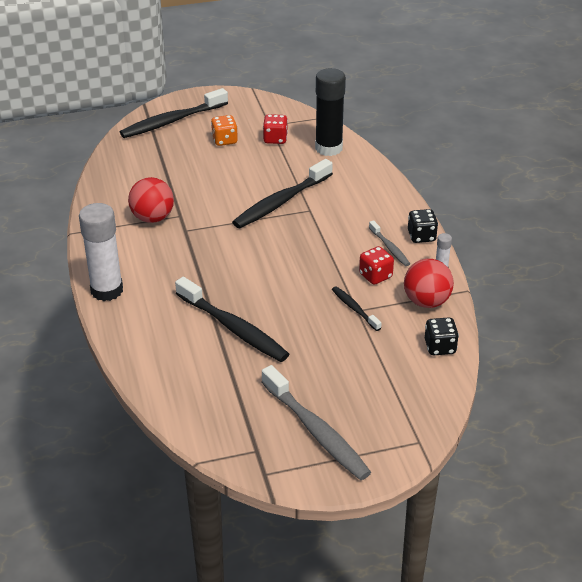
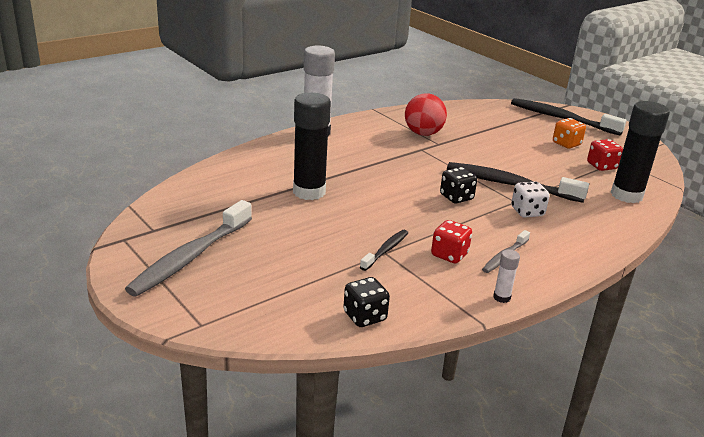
camera: 65 degrees right, 10 degrees down
(233, 328) = (309, 192): black toothbrush -> black glue stick
(330, 210) = (527, 212): none -> white dice
(421, 236) = (546, 275): black dice -> black dice (456, 197)
(426, 301) = (436, 295): red ball -> none

